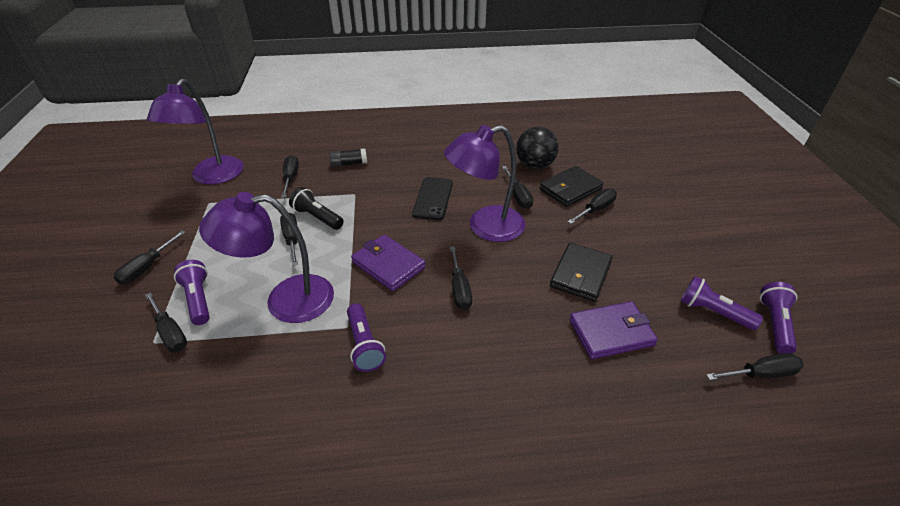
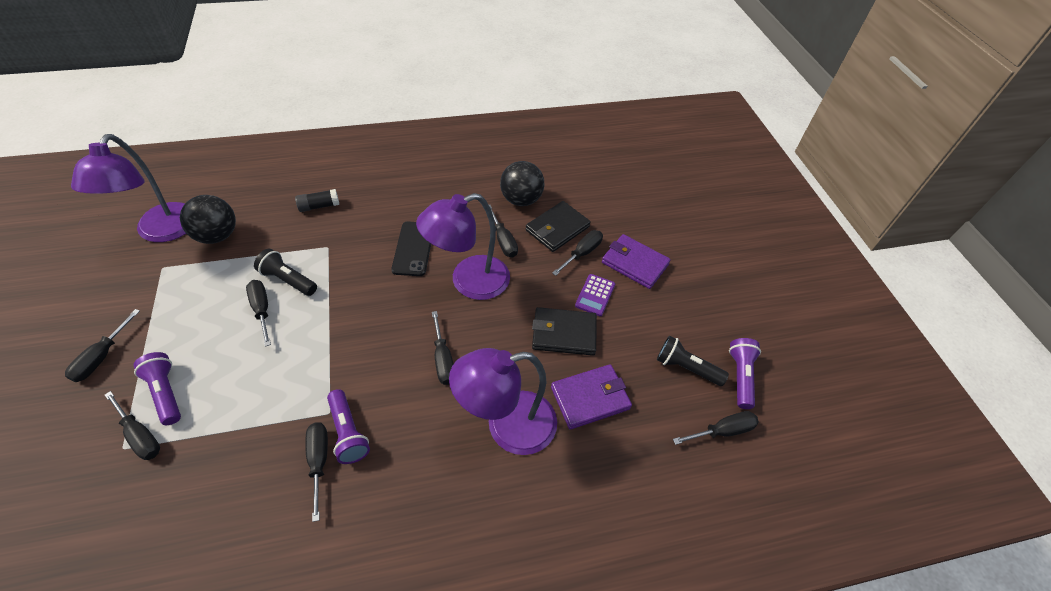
camera: 10 degrees left, 10 degrees up
(259, 182) = (217, 236): none -> black ball
(285, 300) = (262, 386): purple lamp -> purple lamp (507, 426)
(291, 178) = (254, 229): black screwdriver -> black screwdriver (319, 462)
(388, 265) = (368, 335): purple wallet -> purple wallet (634, 263)
(580, 274) = (564, 333): black wallet -> black wallet turned 75 degrees clockwise
(611, 244) = (595, 295): none -> purple calculator
(713, 312) = (686, 368): purple flashlight -> black flashlight

